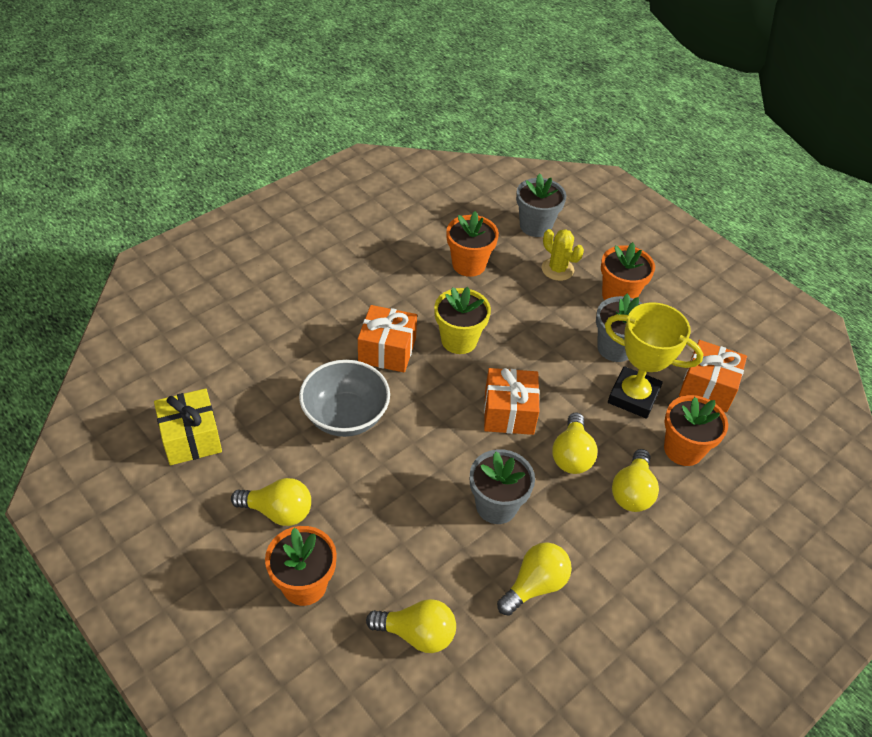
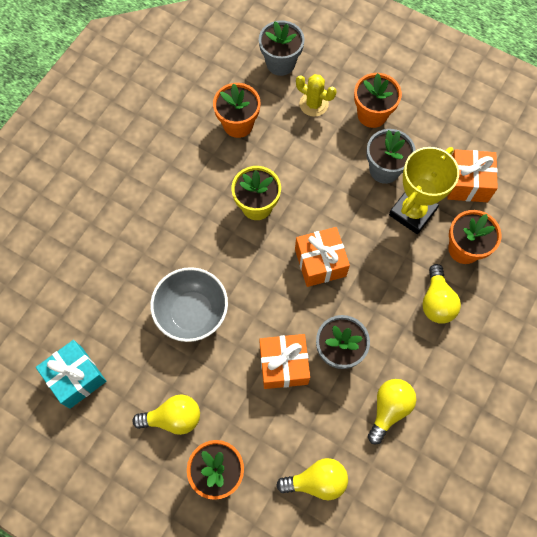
camera: 15 degrees left, 20 degrees up
(191, 438) = (76, 377): yellow gift -> turquoise gift
(387, 350) = (201, 236): orange gift -> orange gift (283, 365)
(571, 455) = (381, 285): yellow light bulb -> none
(633, 396) = (412, 212): yellow trophy -> yellow trophy turned 60 degrees counterclockwise

